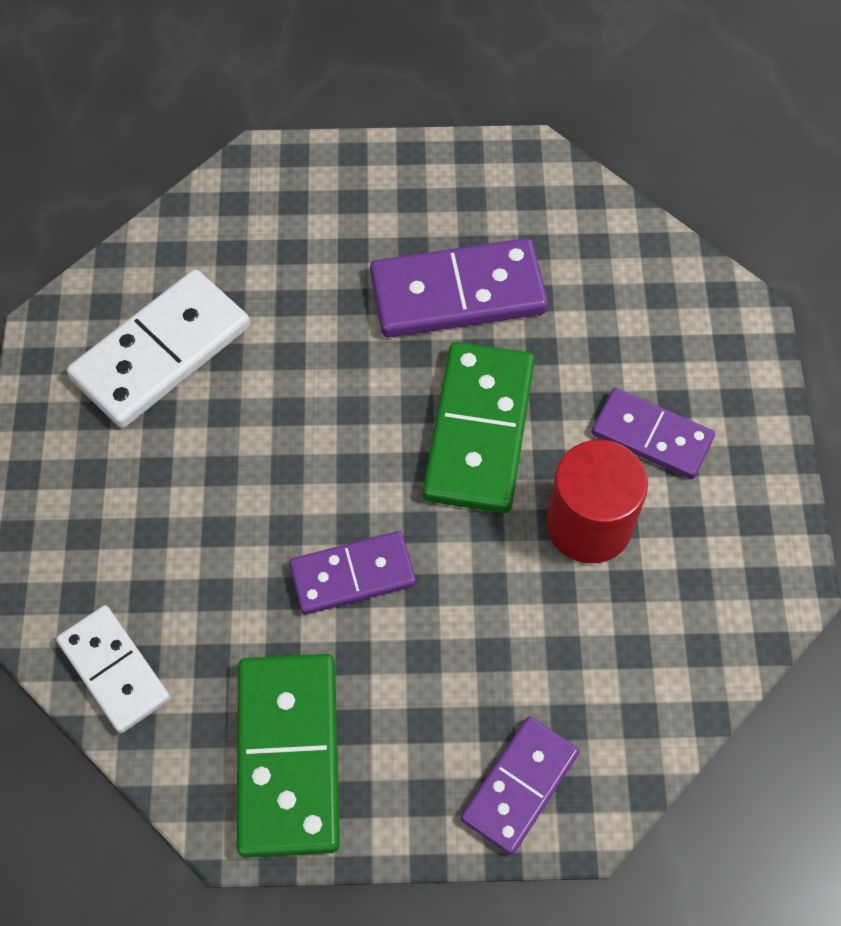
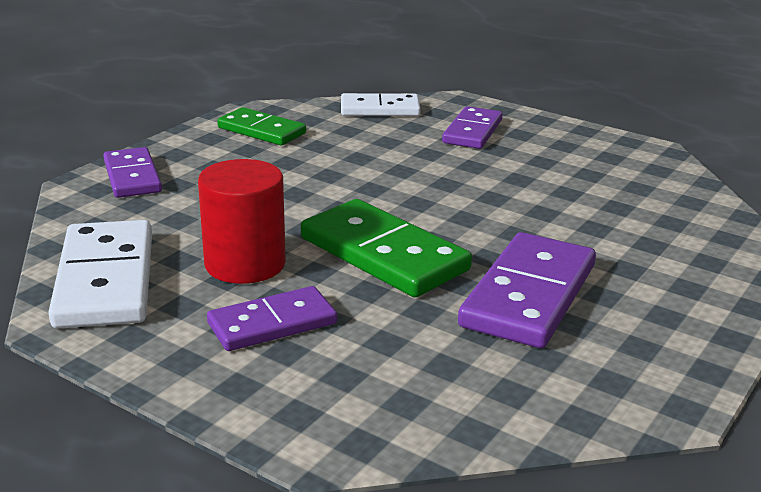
camera: 125 degrees right, 35 degrees down
(161, 352) = (595, 174): white domino -> white domino (106, 280)
(288, 756) = (262, 130): green domino -> green domino, size x0.64
(352, 575) = (339, 177): purple domino -> purple domino (472, 131)

